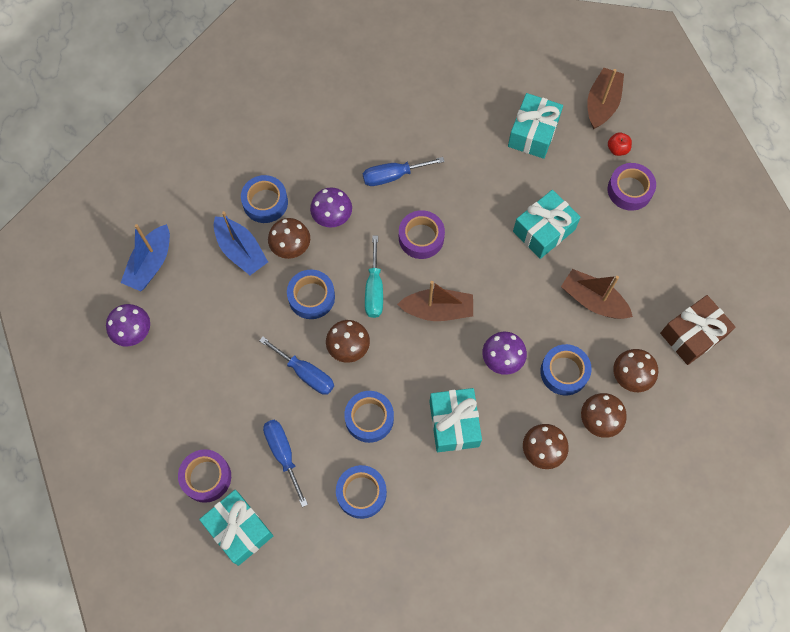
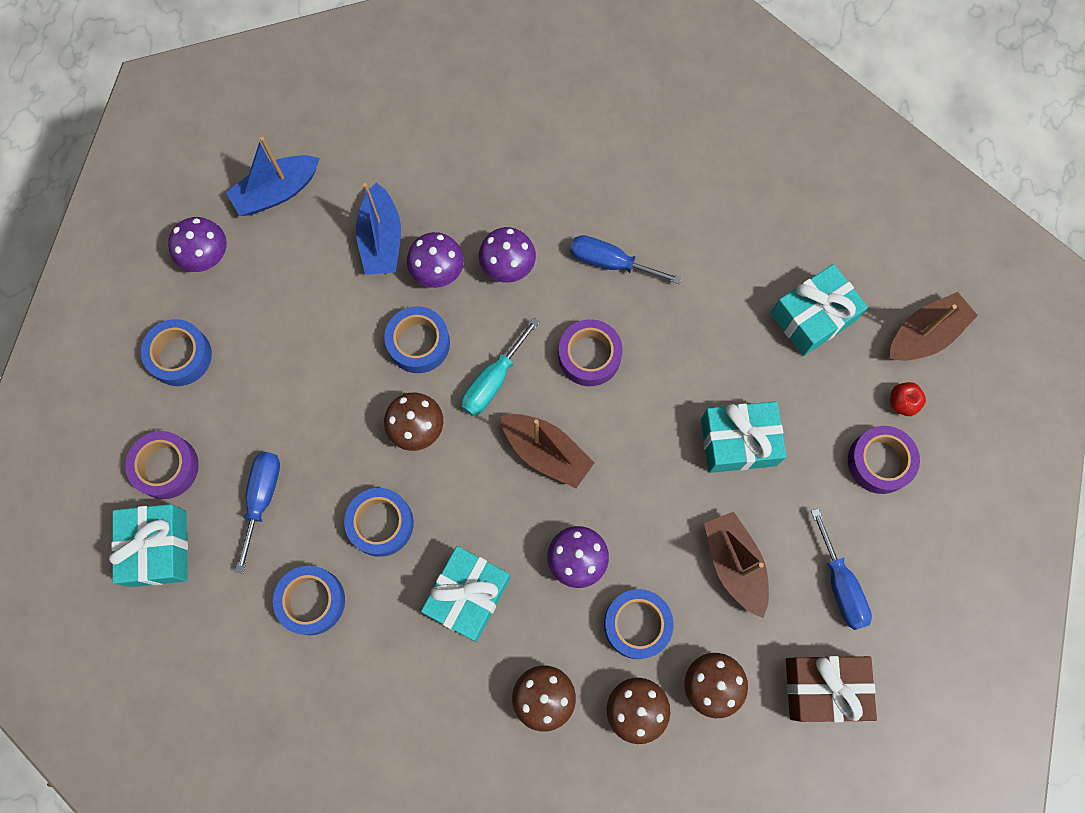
camera: 35 degrees right, 5 degrees up
(265, 202) = (447, 201): blue tape -> blue tape (180, 356)
(291, 247) = (437, 271): brown mushroom -> purple mushroom
(306, 373) = (350, 425): blue screwdriver -> blue screwdriver (840, 584)

